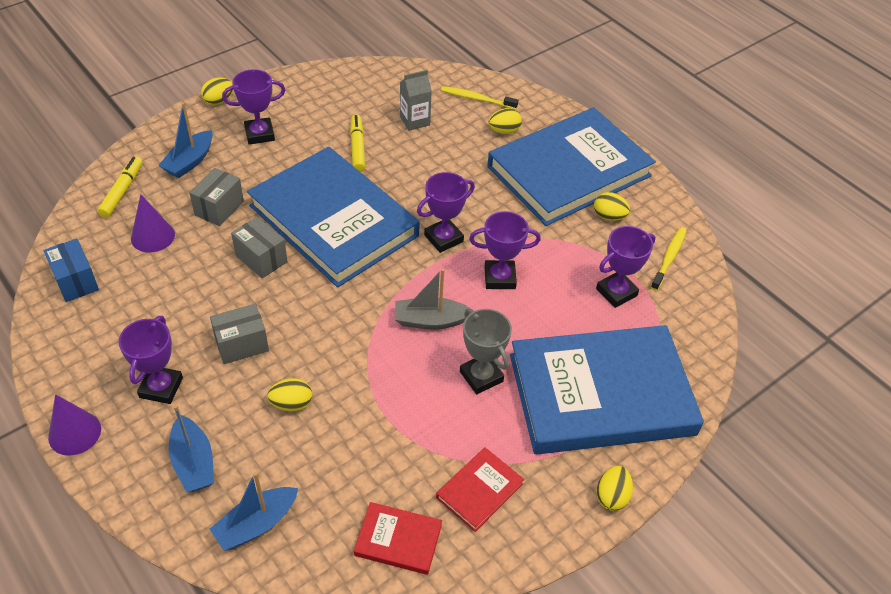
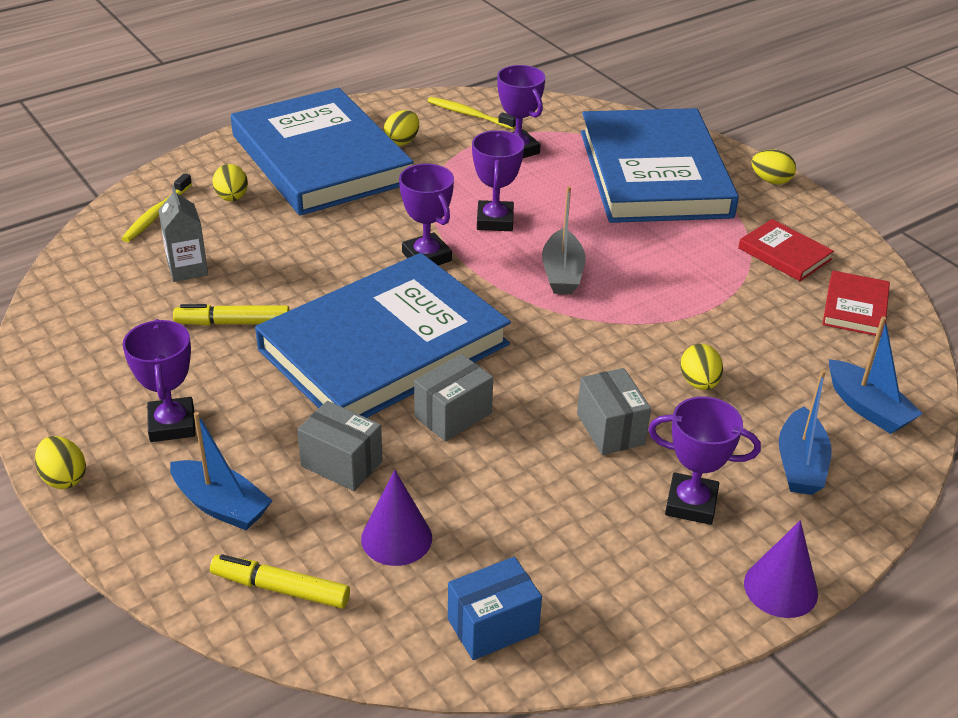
camera: 85 degrees left, 10 degrees down
(193, 462) = (800, 464): blue boat -> blue boat turned 120 degrees clockwise
(481, 376) = (640, 243): grey trophy -> none

